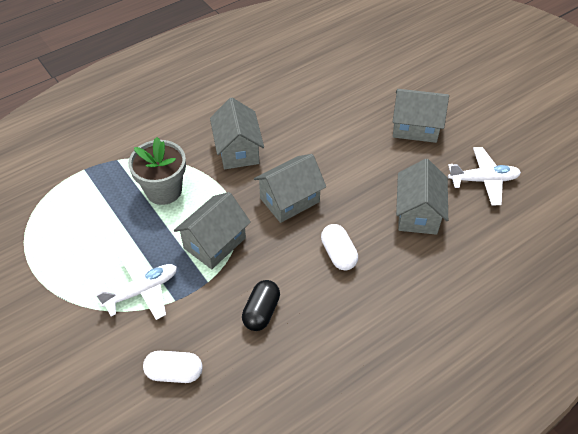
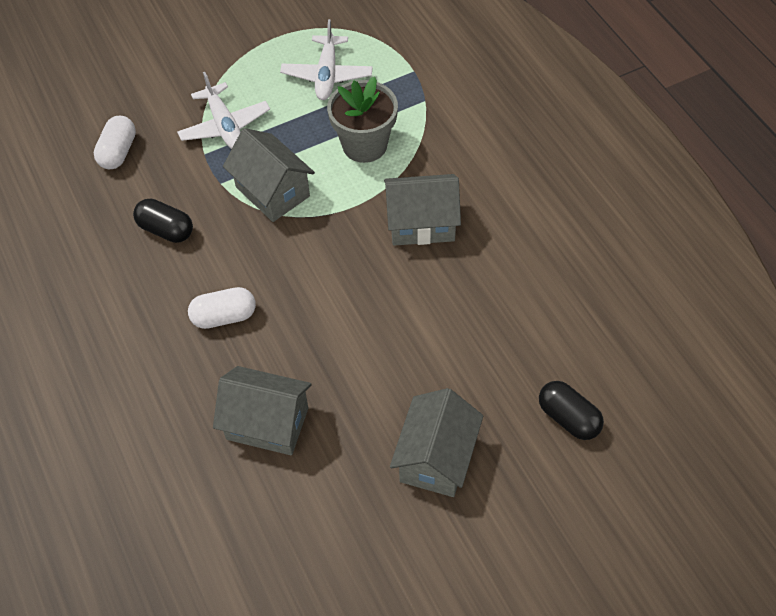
camera: 100 degrees right, 5 degrees up
(289, 200) = (323, 273): grey house -> none
(372, 75) = (568, 418): none -> black capsule
(483, 180) = (310, 531): white plane -> white plane (327, 75)

